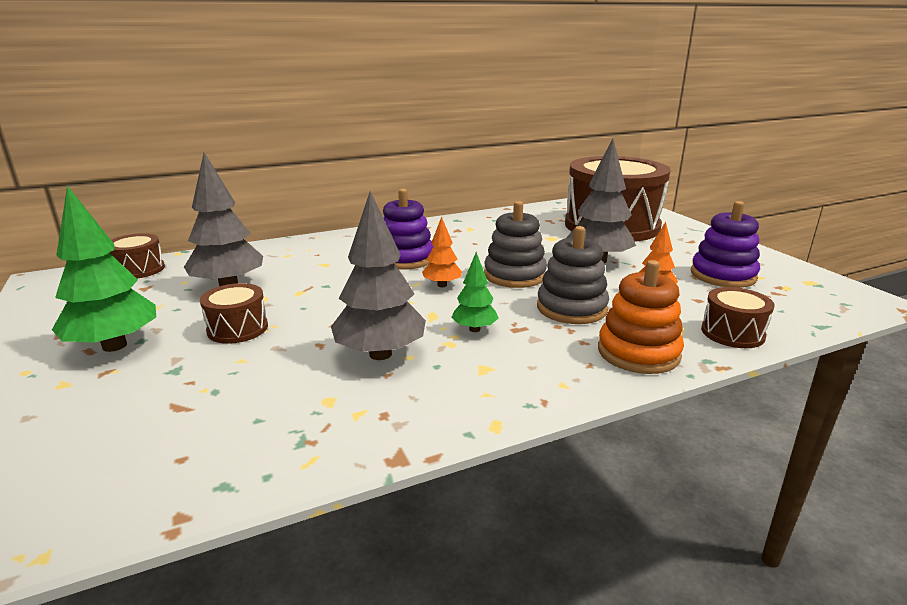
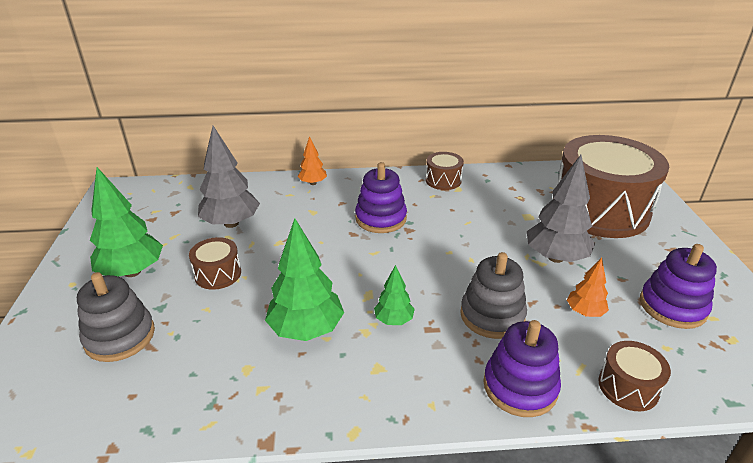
camera: 20 degrees right, 10 degrees up
(139, 269) = (177, 190): brown drum -> brown drum (443, 180)
(380, 354) = (306, 329): grey tree -> green tree
(442, 285) = (395, 259): orange tree -> orange tree (313, 183)
(514, 275) = (464, 261): grey stacking toy -> grey stacking toy (120, 336)
(638, 353) = (520, 386): orange stacking toy -> purple stacking toy

